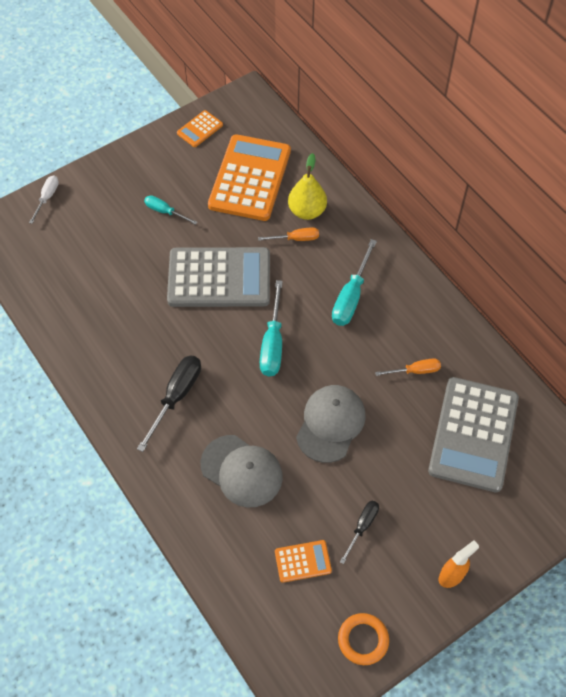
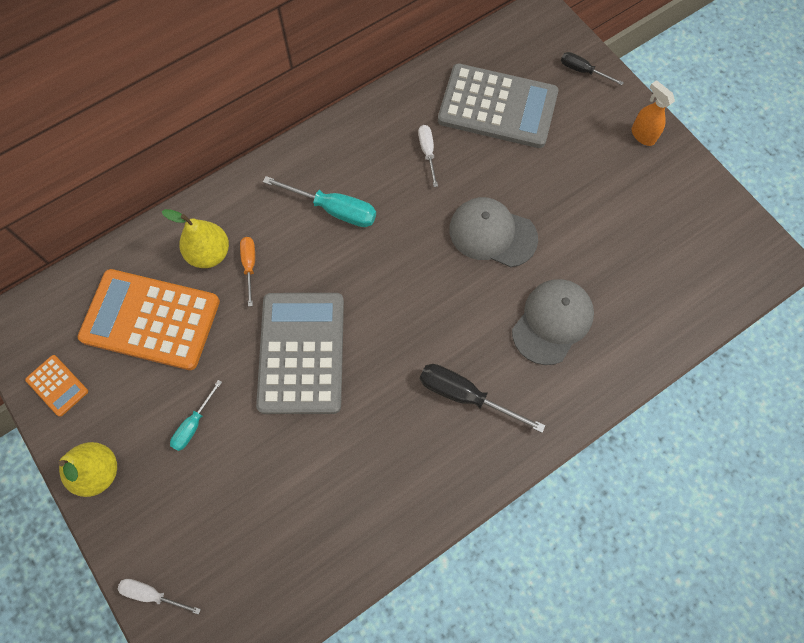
camera: 90 degrees left, 10 degrees up
(134, 159) = (98, 472): none -> yellow pear
(273, 343) = (394, 291): turquoise screwdriver -> none
(303, 561) = (645, 262): orange calculator -> none
(362, 527) = (603, 208): black screwdriver -> black screwdriver (582, 71)
(363, 640) = (713, 211): orange ring -> none
(415, 371) = (427, 152): orange screwdriver -> white screwdriver

